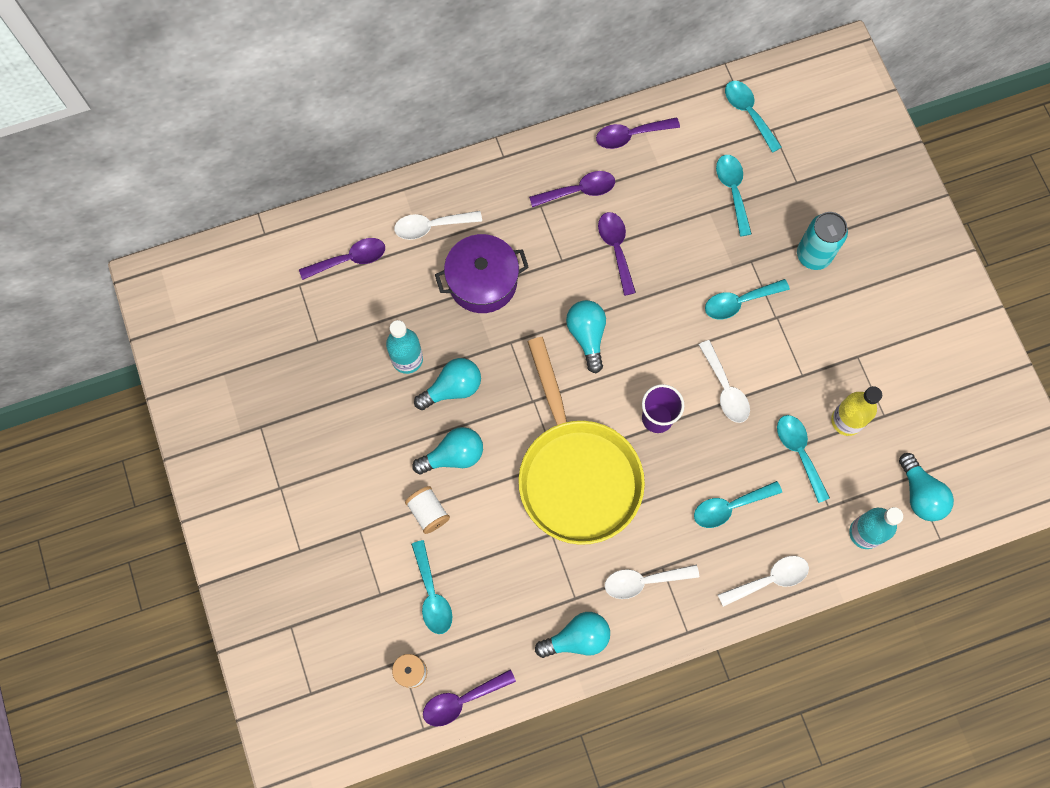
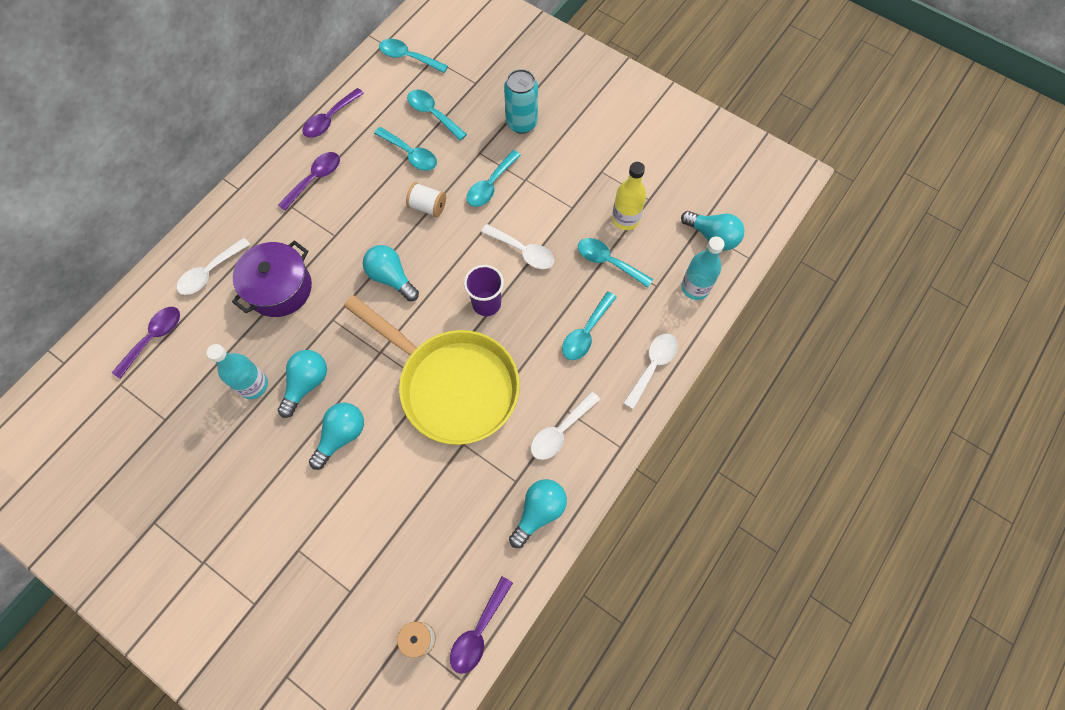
camera: 35 degrees left, 5 degrees down
(428, 512) = (349, 495): white spool -> white spool (427, 206)
(432, 594) = (395, 560): turquoise spoon -> turquoise spoon (410, 154)
(616, 249) = (372, 203): purple spoon -> none

